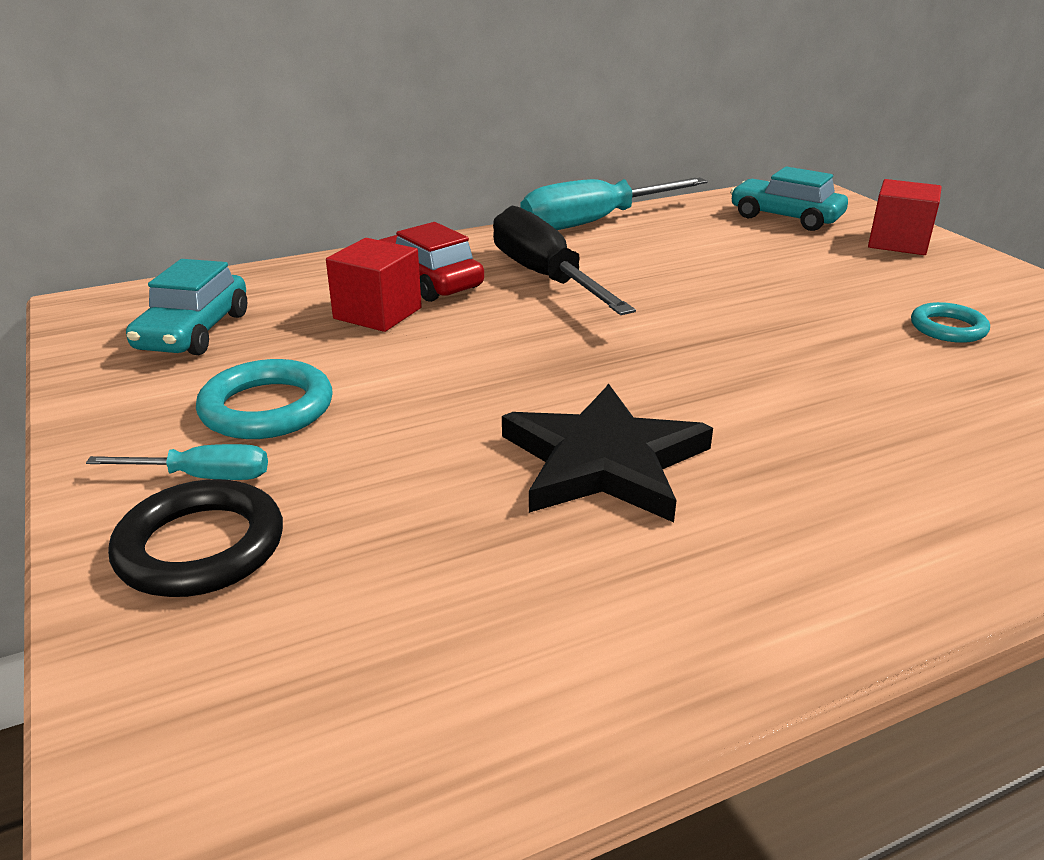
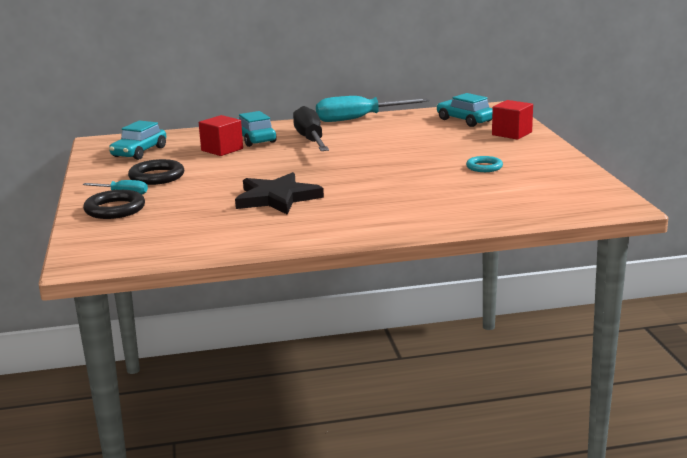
camera: 15 degrees right, 10 degrees down
(267, 408) = (156, 177): turquoise ring -> black ring
(428, 281) = (254, 139): red car -> turquoise car

